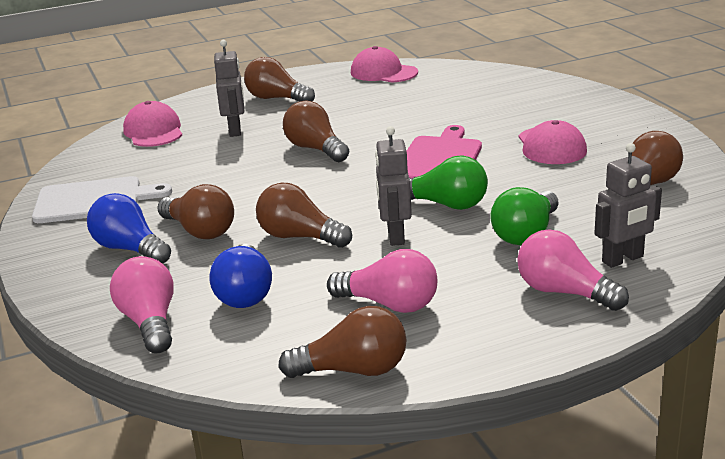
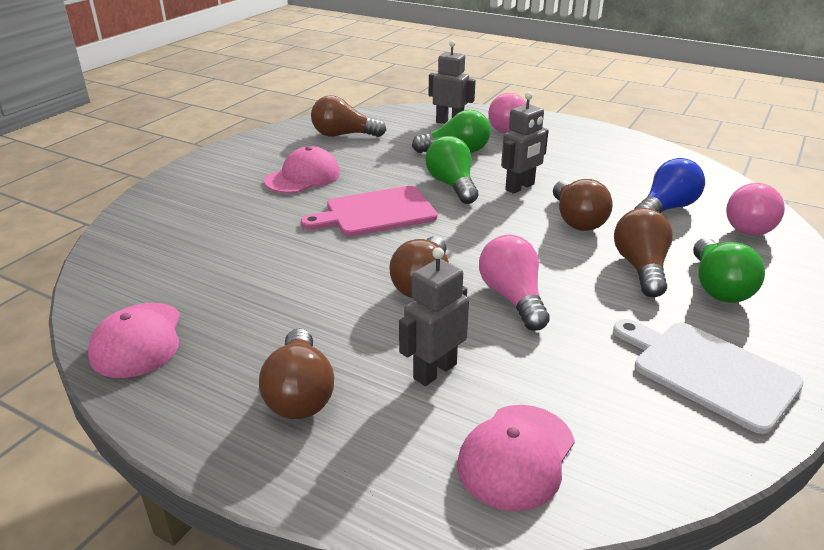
camera: 130 degrees left, 5 degrees up
(130, 249) = (718, 287): blue light bulb -> green light bulb
(354, 370) = (658, 152): brown light bulb -> none
(390, 304) = (592, 163): pink light bulb -> pink light bulb (512, 298)

